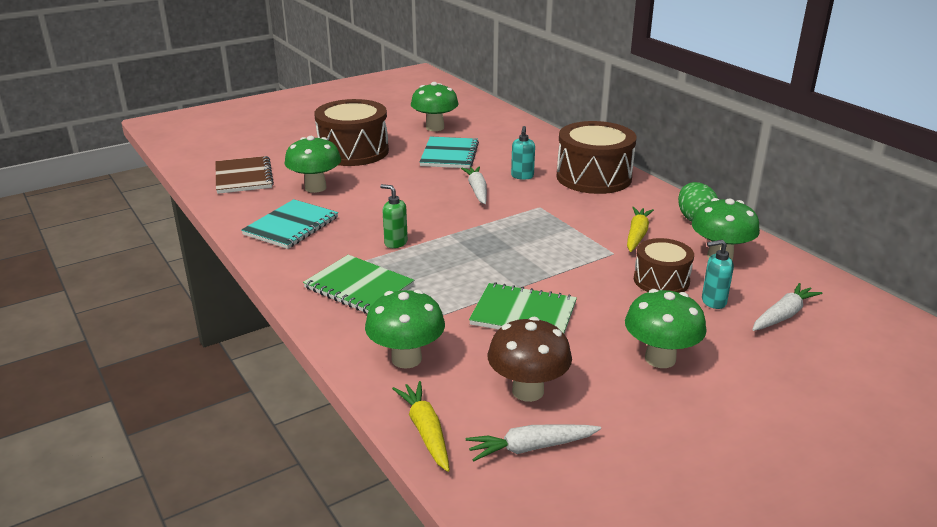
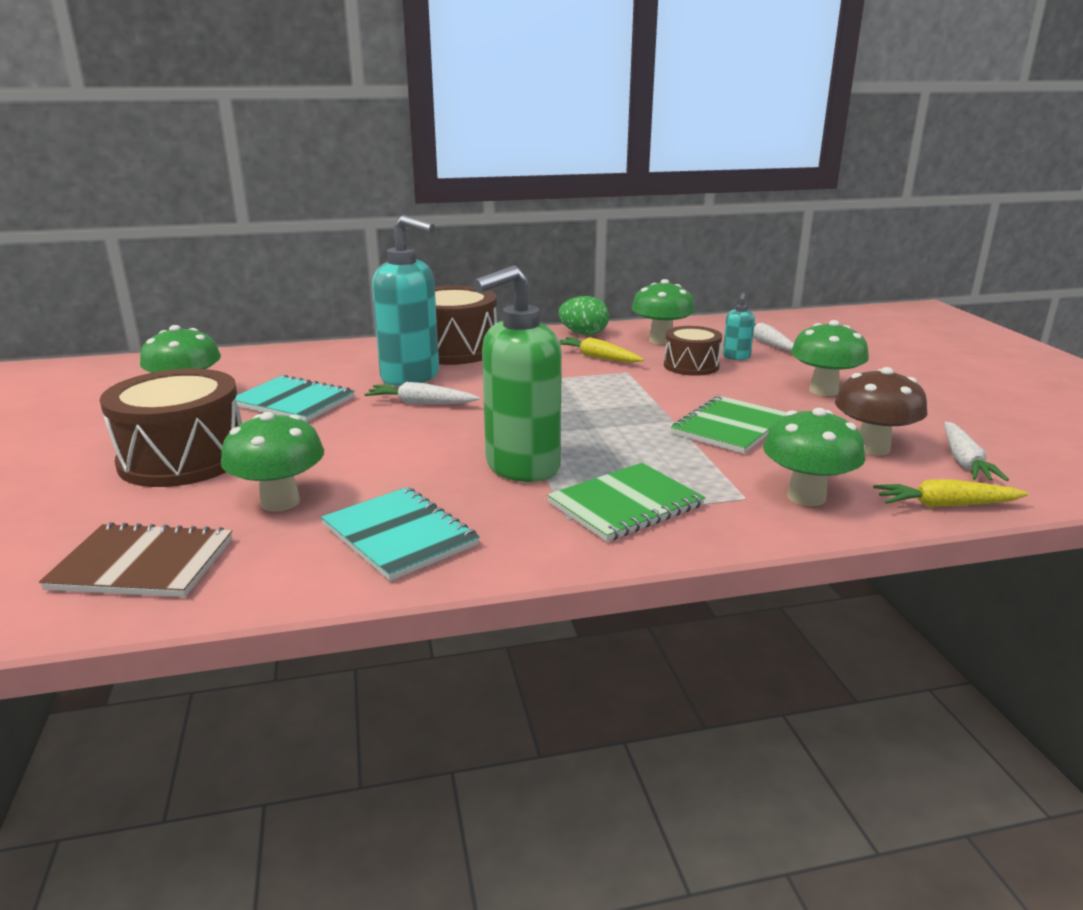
camera: 70 degrees left, 5 degrees down
(395, 243) = (521, 467): green soap dispenser -> green soap dispenser, size x2.25
(522, 176) = (411, 377): turquoise soap dispenser -> turquoise soap dispenser, size x2.25

